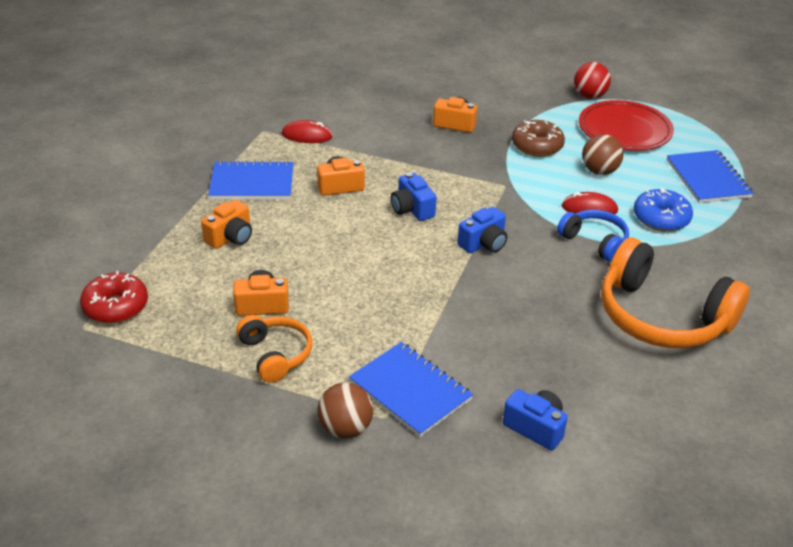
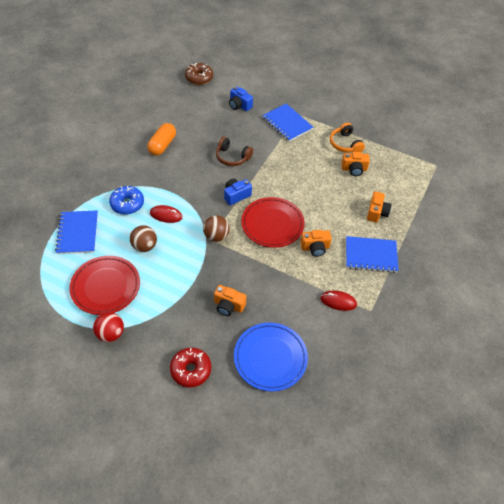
camera: 175 degrees left, 15 degrees up
(116, 307) = (424, 175): red donut -> red donut (191, 370)
(230, 237) = (376, 212): orange camera -> orange camera turned 150 degrees clockwise
(345, 429) = (314, 112): brown ball -> brown ball (216, 236)
(392, 89) = (270, 358): none -> blue plate
(412, 209) = (272, 224): blue camera -> red plate
(512, 306) = (232, 157): none -> brown headphones
(537, 146) = (176, 275): brown donut -> brown donut (199, 78)
(594, 241) = (174, 191): blue headphones -> none
(661, 317) = (162, 145): orange headphones -> orange capsule

